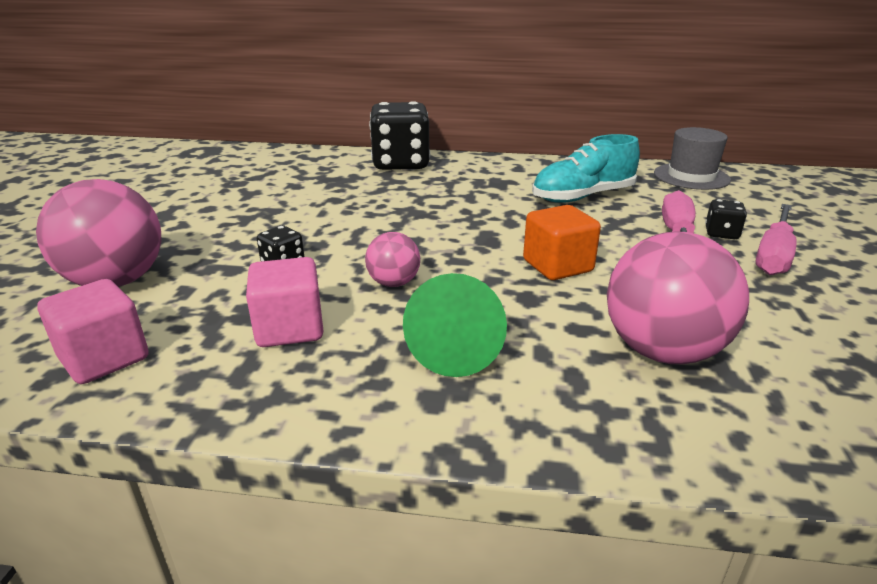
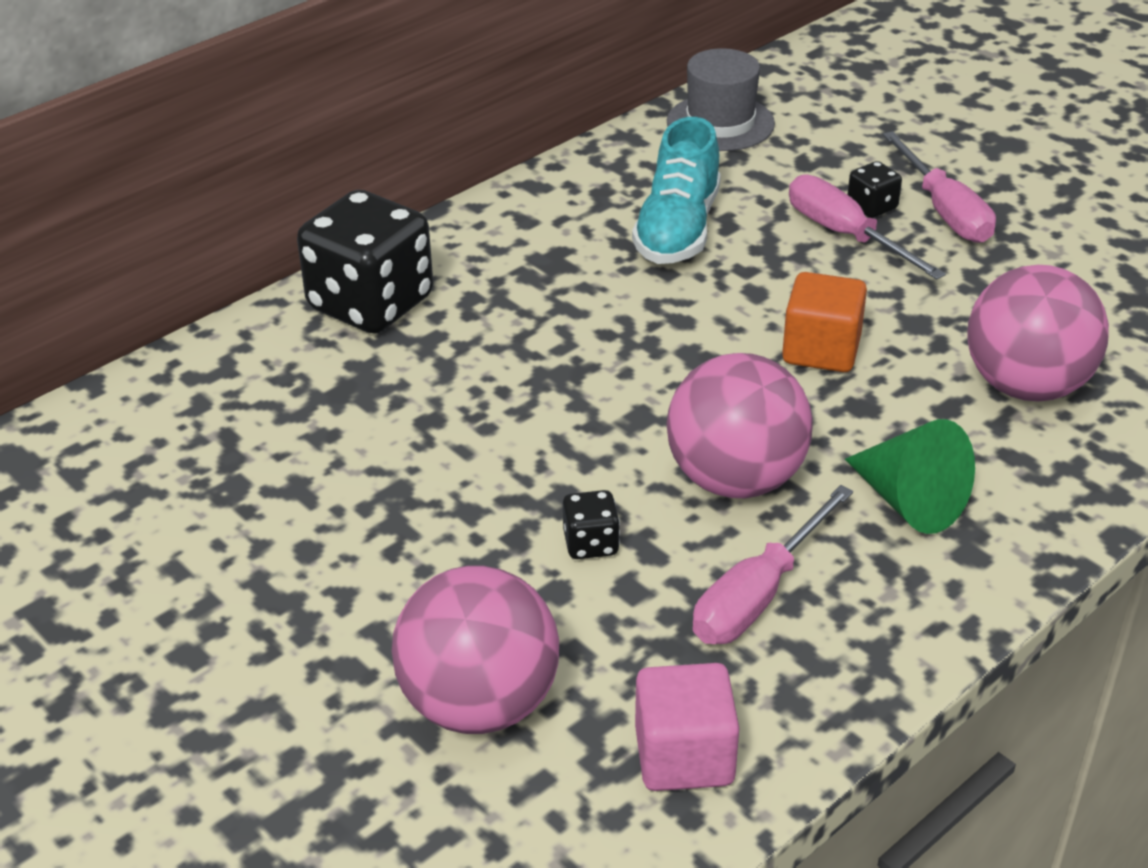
camera: 50 degrees left, 10 degrees up
(290, 328) = (758, 595): pink cube -> pink screwdriver
(393, 283) = (735, 479): pink ball -> pink ball, size x1.94

